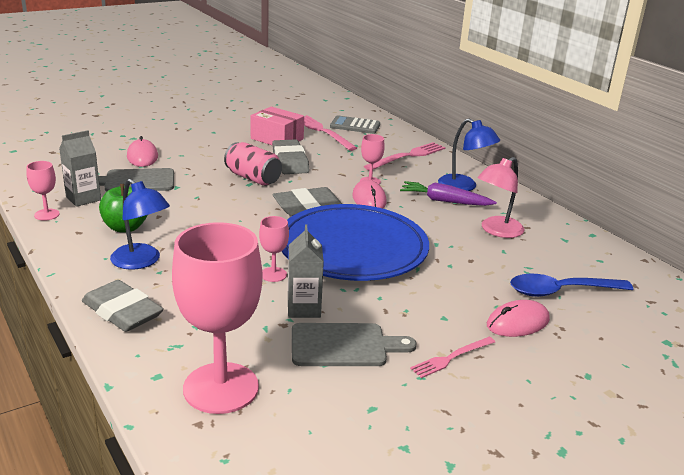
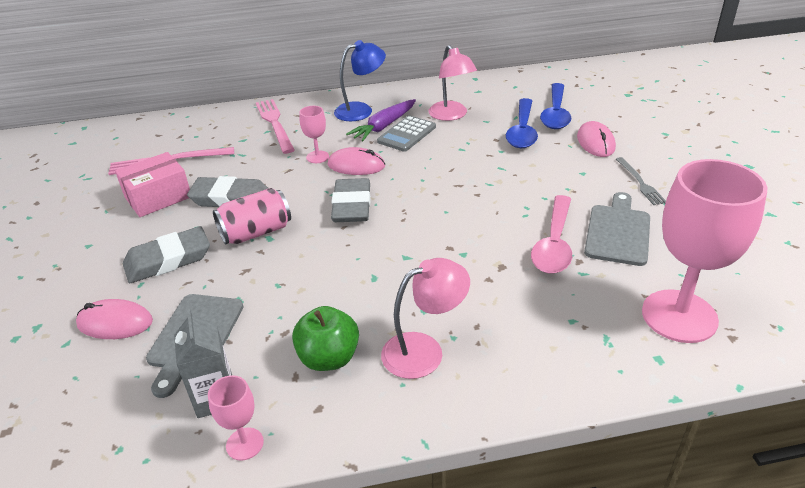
camera: 65 degrees left, 10 degrees up
(122, 311) = (533, 376): grey eraser -> grey eraser (168, 260)
(141, 261) = (424, 350): blue lamp -> pink lamp
(273, 274) = (486, 252): pink goblet -> none
(304, 308) = (554, 244): grey carton -> pink spoon
(352, 248) = (451, 195): blue plate -> none
(355, 126) = (170, 138): grey calculator -> grey calculator (407, 134)
(451, 358) = (640, 182): pink fork -> grey fork
(501, 274) = (522, 131): none -> blue spoon

